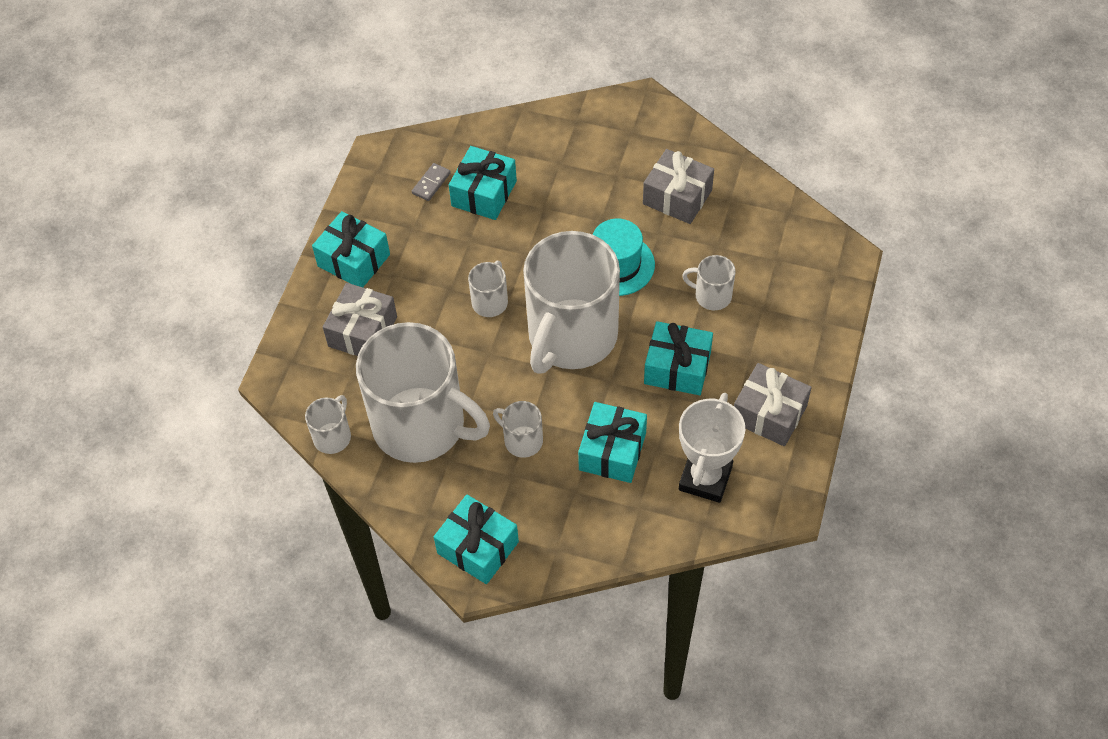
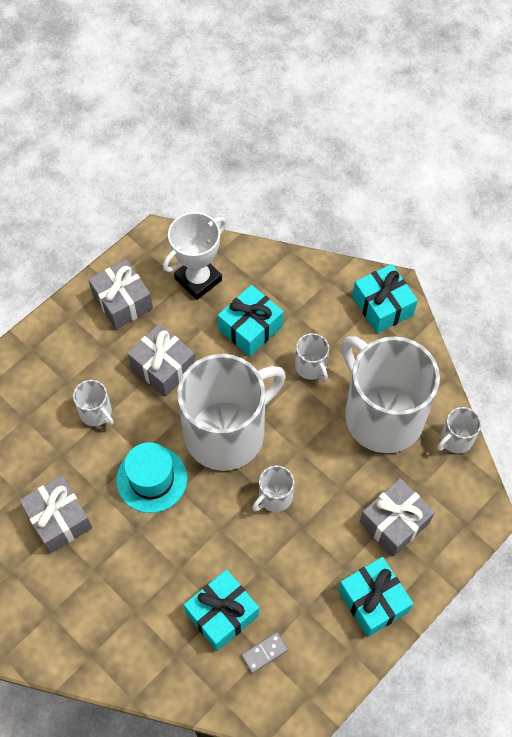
camera: 155 degrees left, 5 degrees up
(677, 368) = (163, 367): turquoise gift -> grey gift

